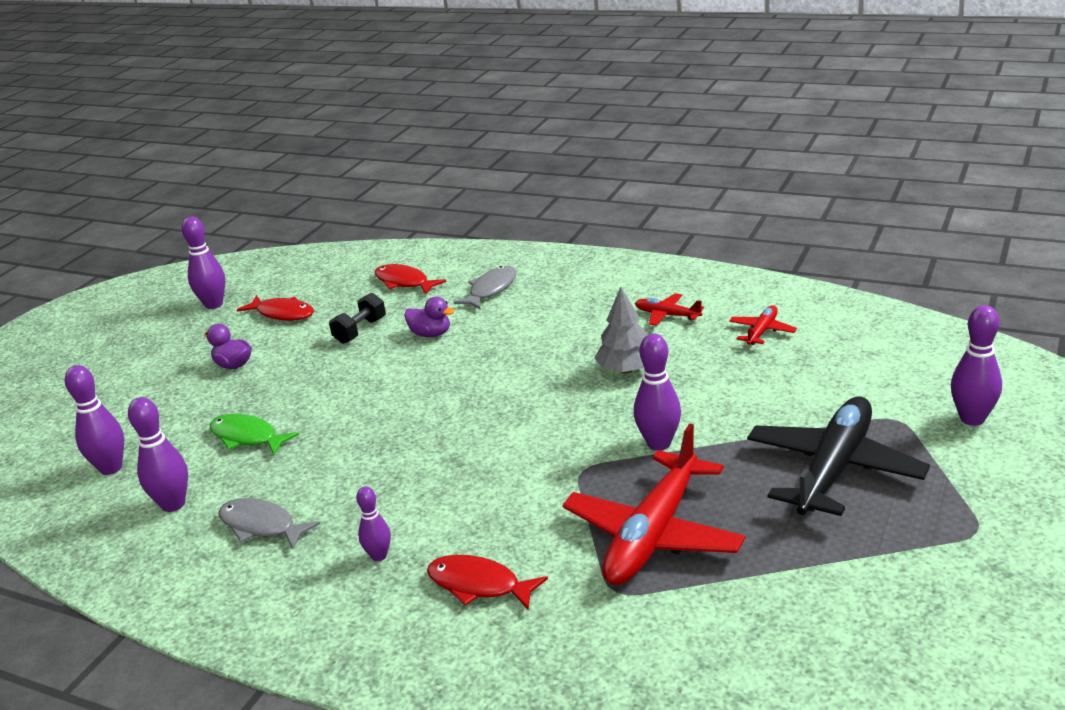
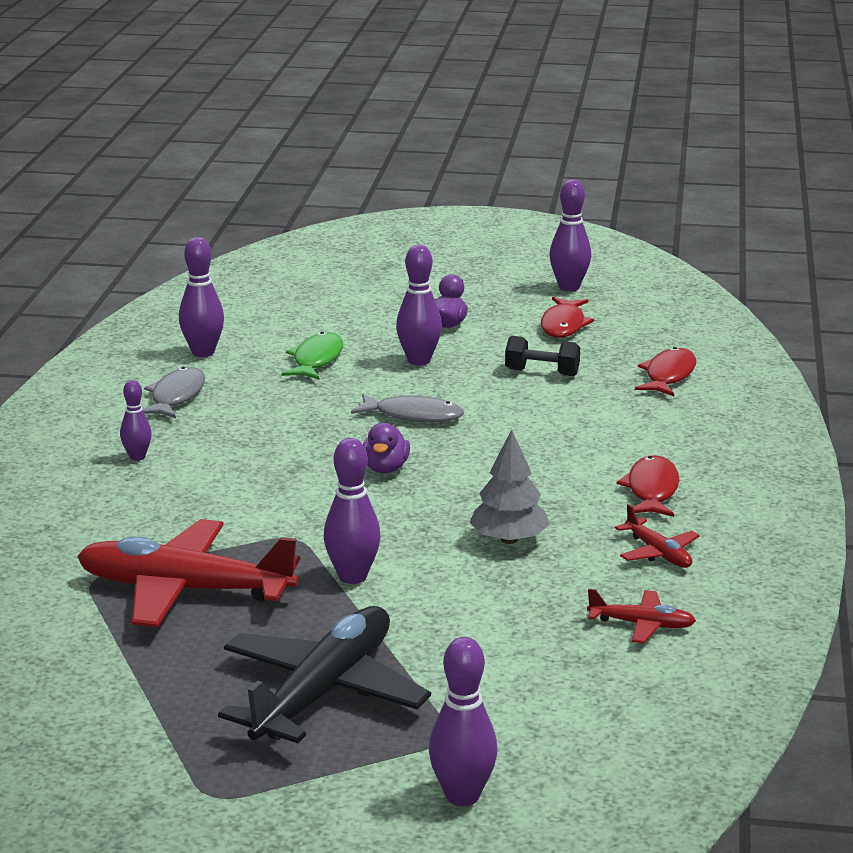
camera: 70 degrees right, 5 degrees down
(111, 468) = (254, 314): purple bowling pin -> purple bowling pin (419, 360)
(431, 334) = (550, 412): purple duck -> purple duck (385, 468)
(479, 585) = (98, 510): red fish -> red fish (652, 490)
(491, 289) = (675, 429): grey fish -> grey fish (413, 415)
(667, 315) = (658, 553): red plane -> red plane turned 135 degrees clockwise
(833, 469) = (323, 693): black plane -> black plane turned 75 degrees counterclockwise

